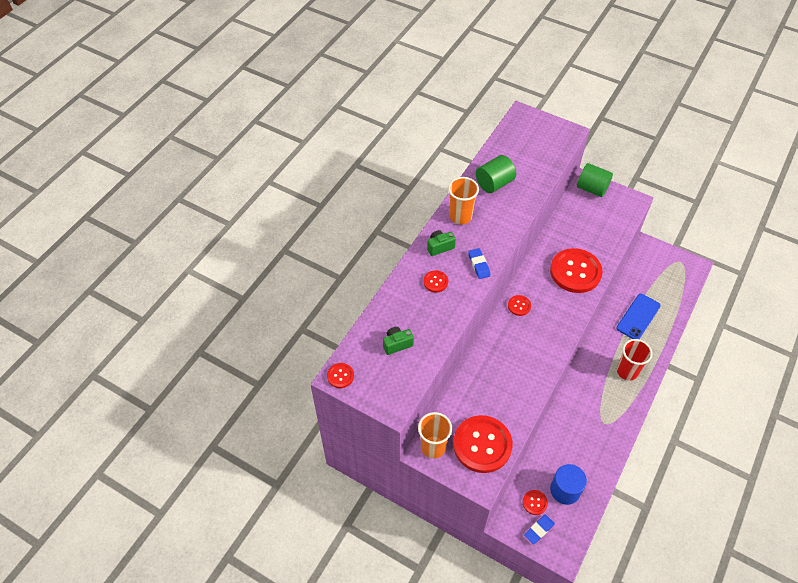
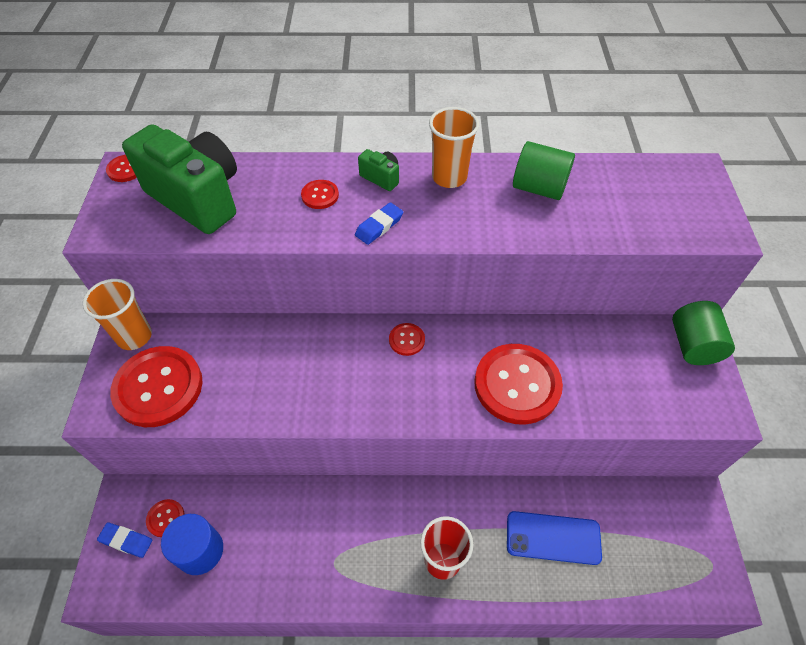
camera: 60 degrees right, 0 degrees up
(397, 344) = (197, 198): green camera -> green camera, size x2.44

